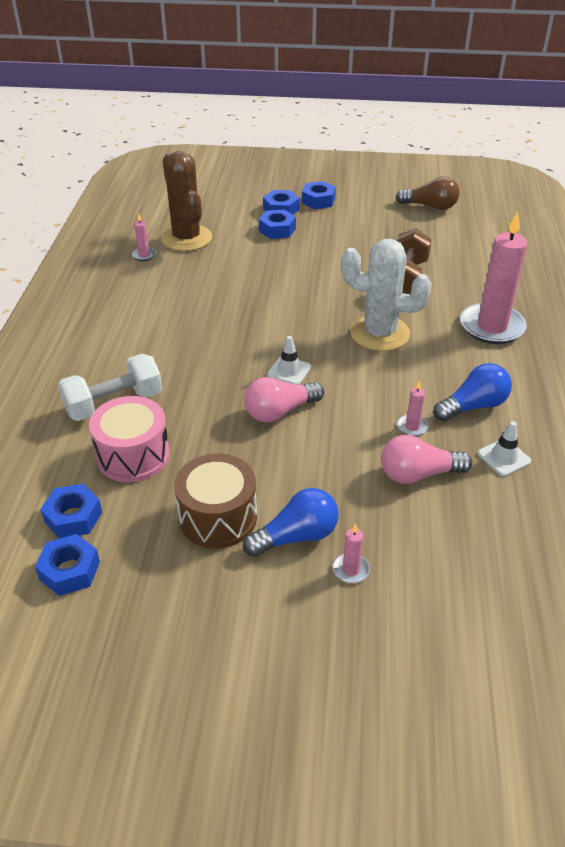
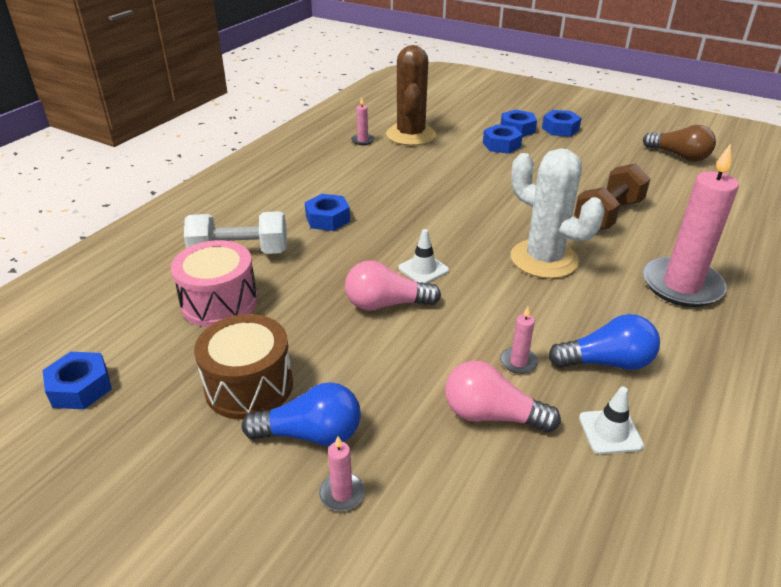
camera: 25 degrees right, 5 degrees down
(73, 517) = (124, 340): blue nut -> blue nut (328, 219)

